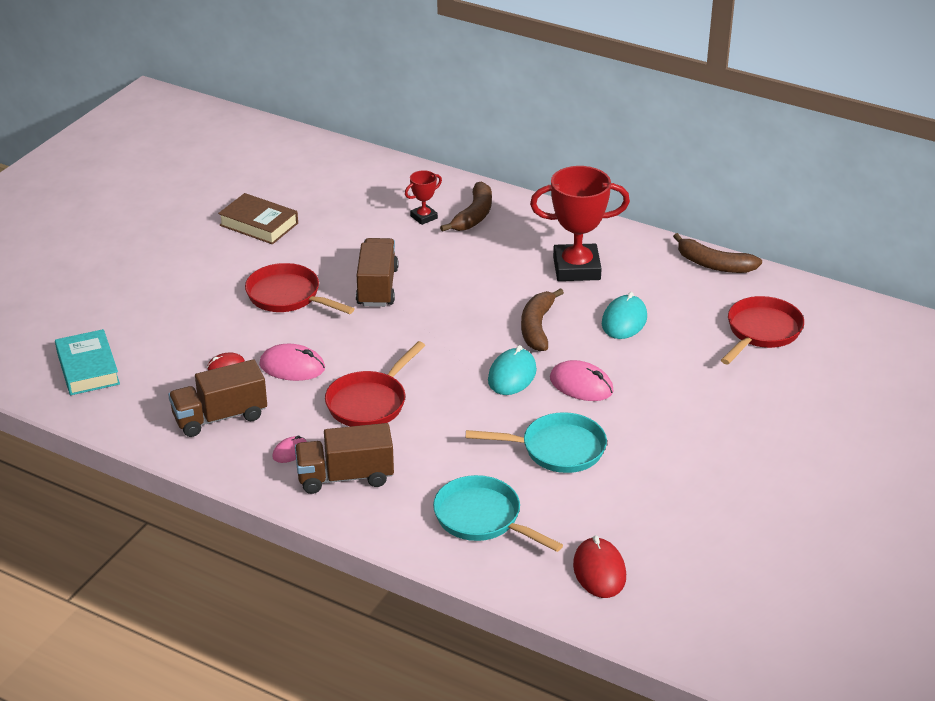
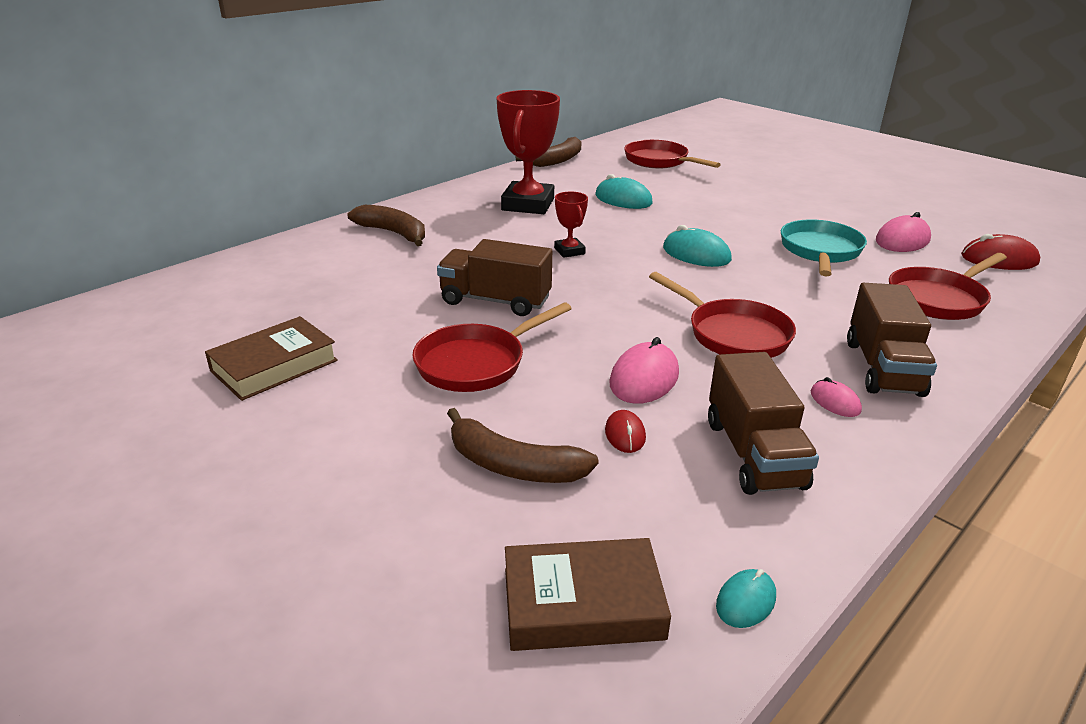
camera: 75 degrees left, 5 degrees down
(88, 368) = (582, 603): turquoise book -> brown book
(98, 418) = (746, 601): none -> turquoise mouse
(423, 217) = (371, 257): red trophy -> red trophy (569, 251)
(482, 518) = (939, 299): turquoise pan -> red pan
(537, 327) = (618, 233): brown banana -> brown banana (513, 465)
(581, 385) = (719, 228): pink mouse -> pink mouse (902, 240)

